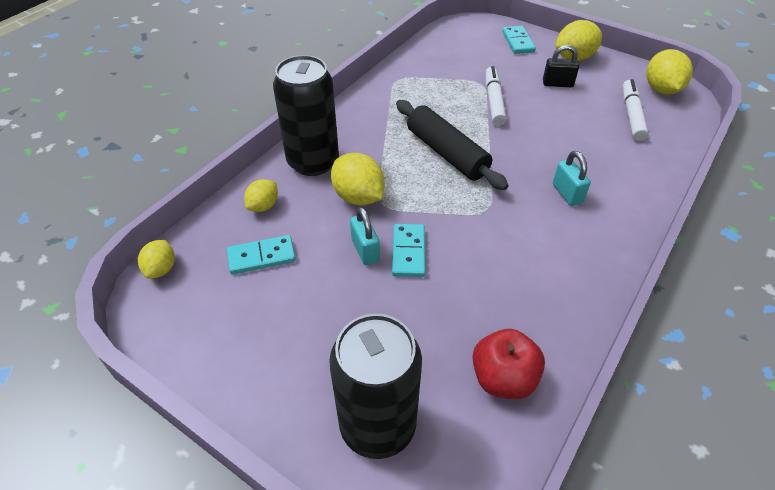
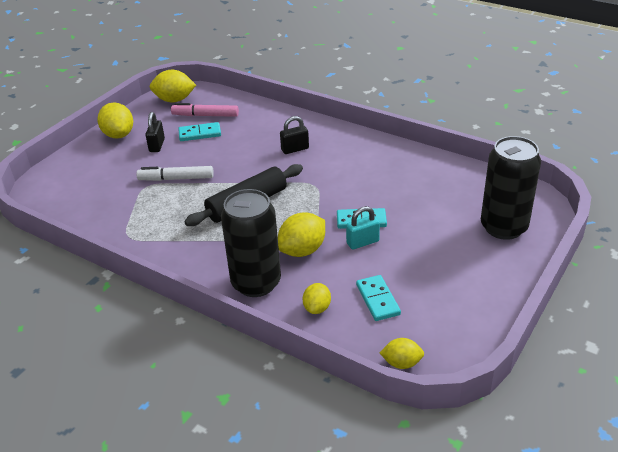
camera: 90 degrees left, 10 degrees down
(263, 206) = (317, 308): yellow lemon -> yellow lemon turned 75 degrees clockwise
(503, 378) = (456, 180): red apple -> none
(517, 42) = (82, 163): turquoise domino -> turquoise domino (200, 134)
(567, 193) = (295, 149): turquoise padlock -> black padlock
(631, 115) = (205, 115): white marker -> pink marker

